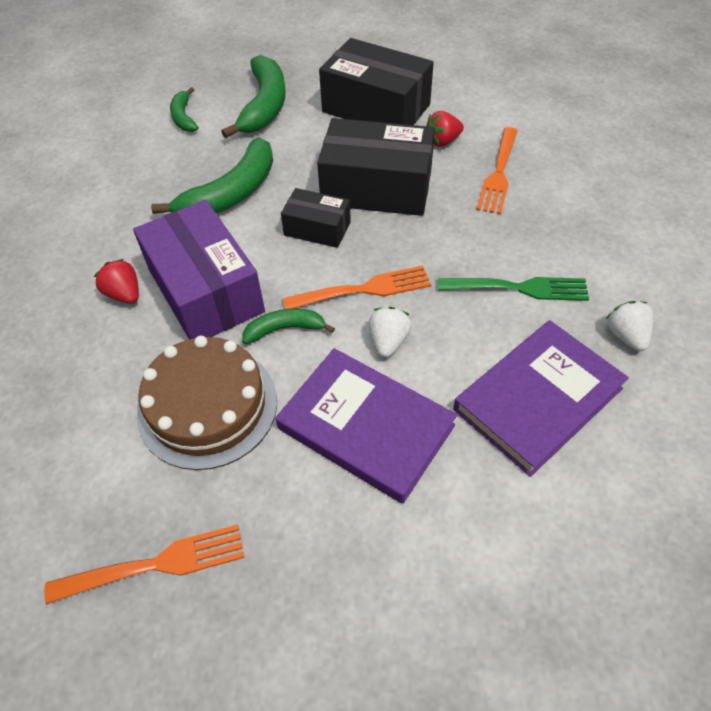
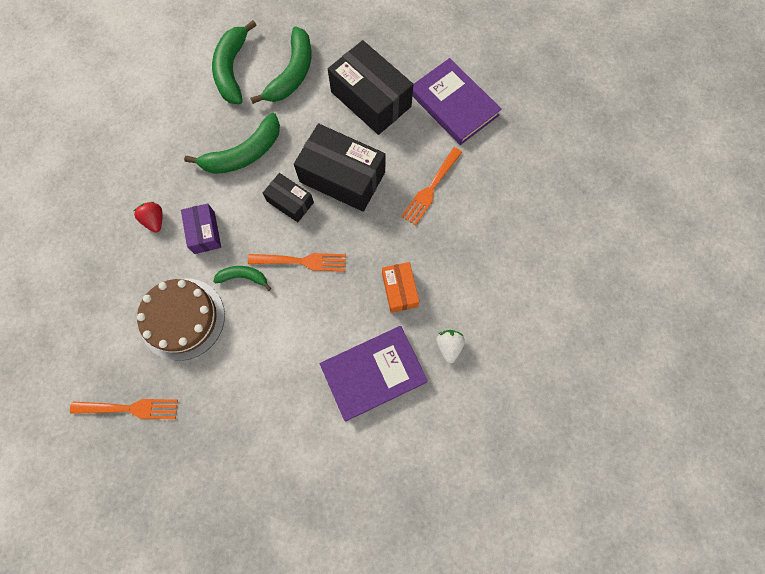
camera: 15 degrees right, 20 degrees up
(184, 117) = (232, 70): green banana -> green banana, size x1.86
(205, 291) = (204, 232): purple box -> purple box, size x0.54
(365, 427) = (267, 360): purple book -> purple book (453, 104)
(388, 341) = (302, 305): white strawberry -> none
(442, 141) = (405, 146): red strawberry -> none
(519, 288) = (399, 290): green fork -> orange box

